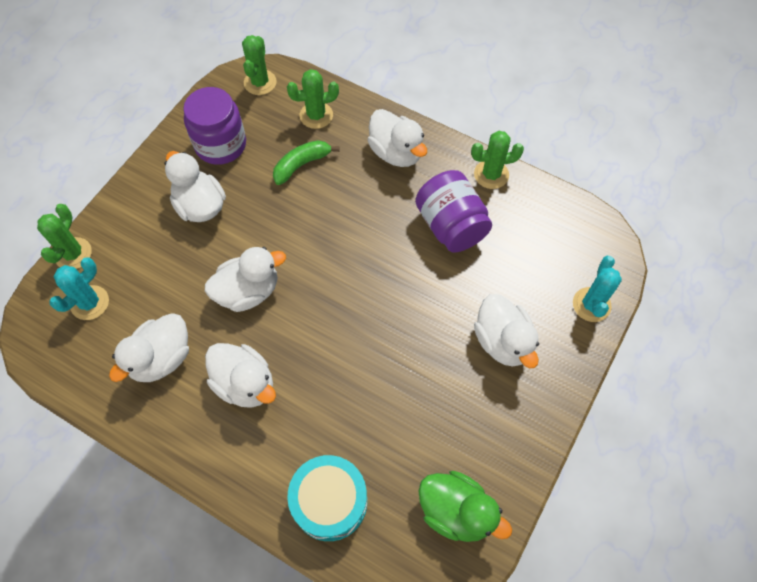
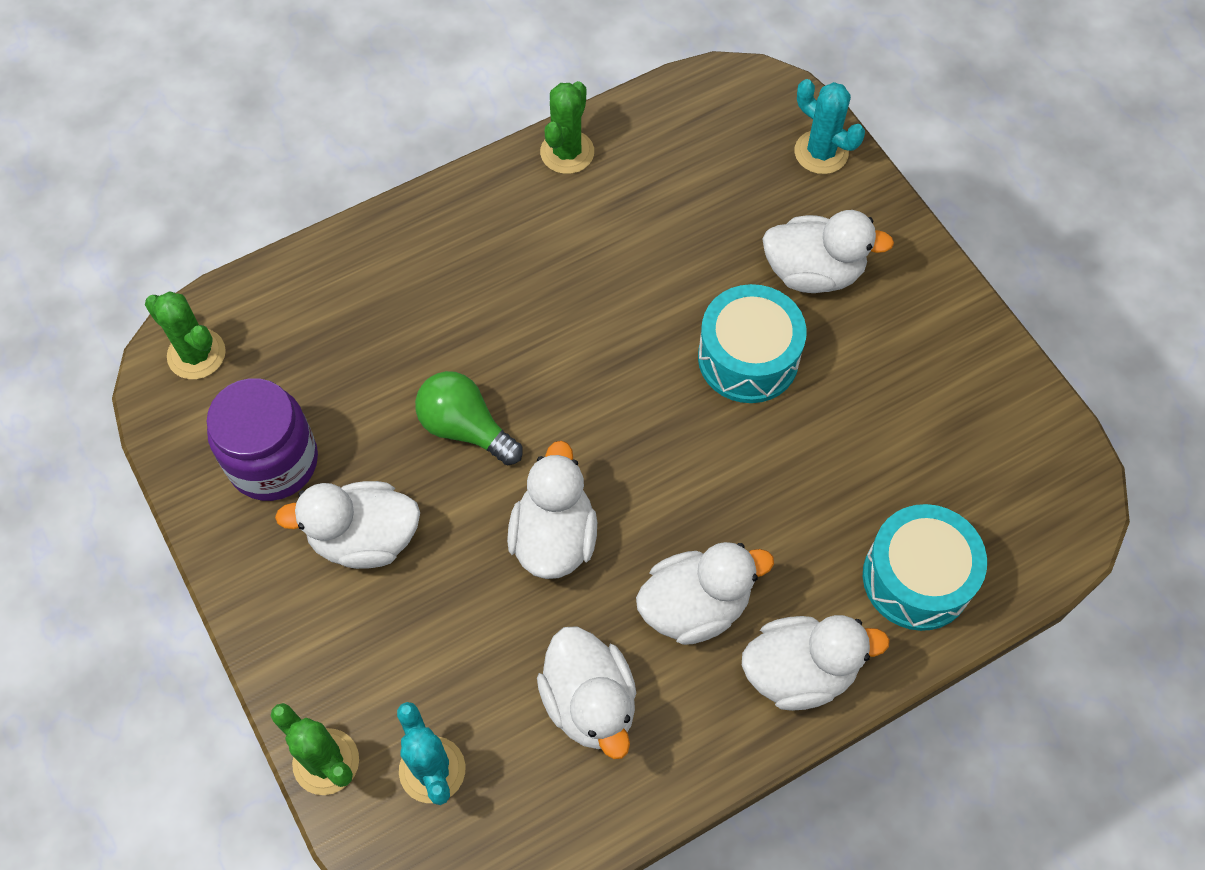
camera: 60 degrees left, 0 degrees up
(288, 216) = (465, 428): none -> green light bulb
(302, 164) = (389, 369): green banana -> none
(316, 115) = (315, 309): green cactus -> none
(396, 152) = (453, 242): white duck -> white duck (799, 672)
(420, 334) = (748, 358): none -> turquoise drum
(451, 226) = (613, 239): purple jar -> none
(456, 511) = (1001, 440): green duck -> none

